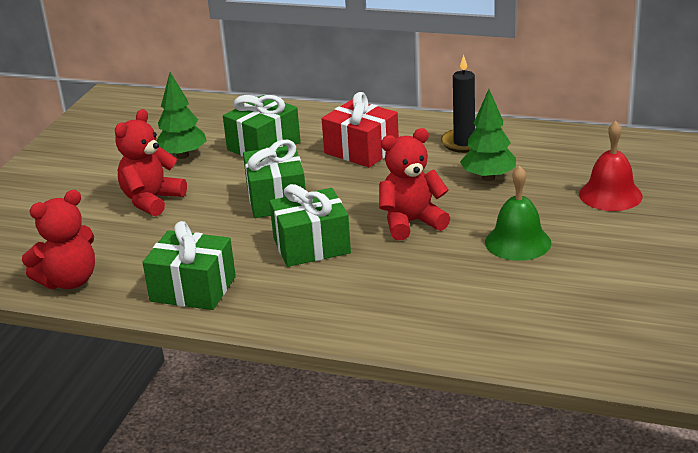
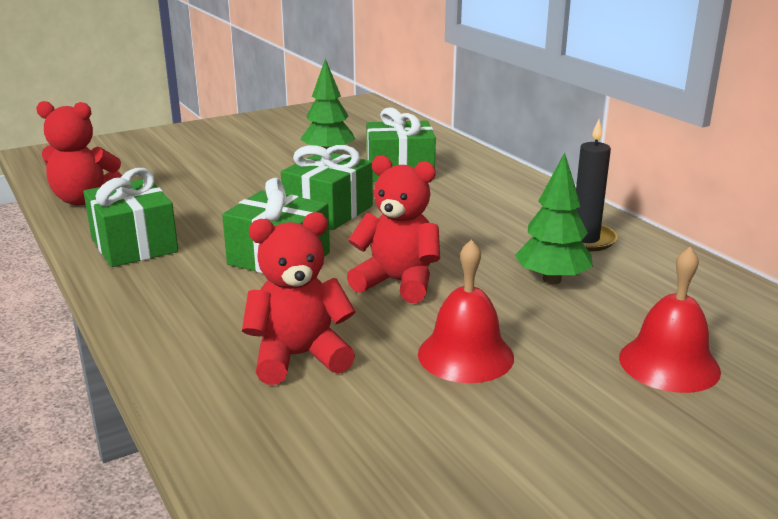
camera: 40 degrees right, 5 degrees down
(151, 200) = (244, 173): red teddy bear -> red teddy bear (298, 357)
(361, 150) = (472, 206): red gift -> none
(518, 242) = (465, 355): green bell -> red bell

